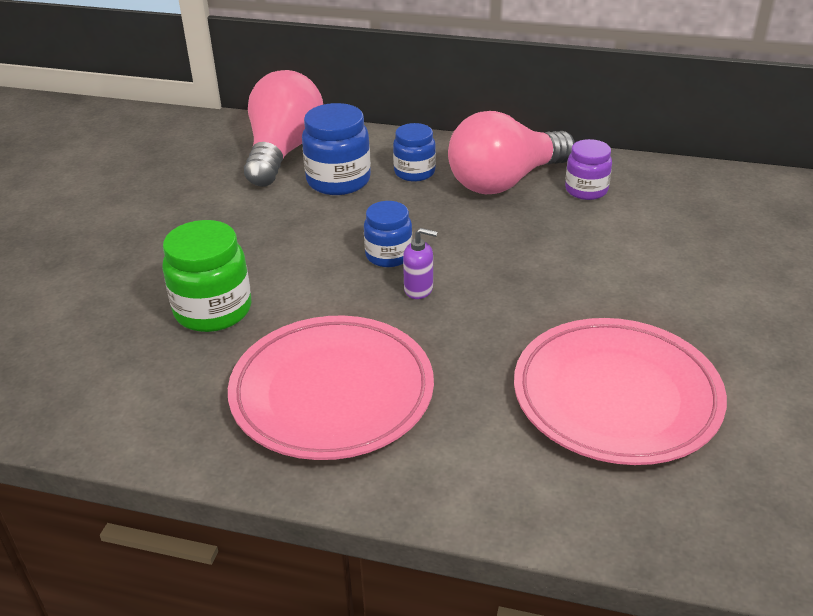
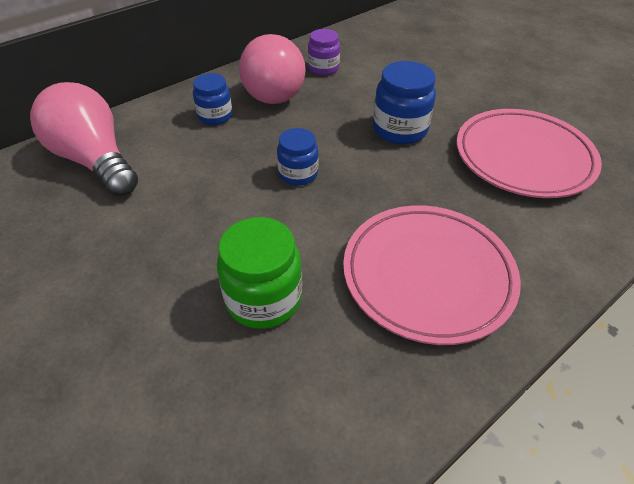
camera: 55 degrees left, 10 degrees up
(338, 181) = (176, 153): blue jar -> blue jar (400, 129)
(419, 289) = (351, 179): purple soap dispenser -> none

